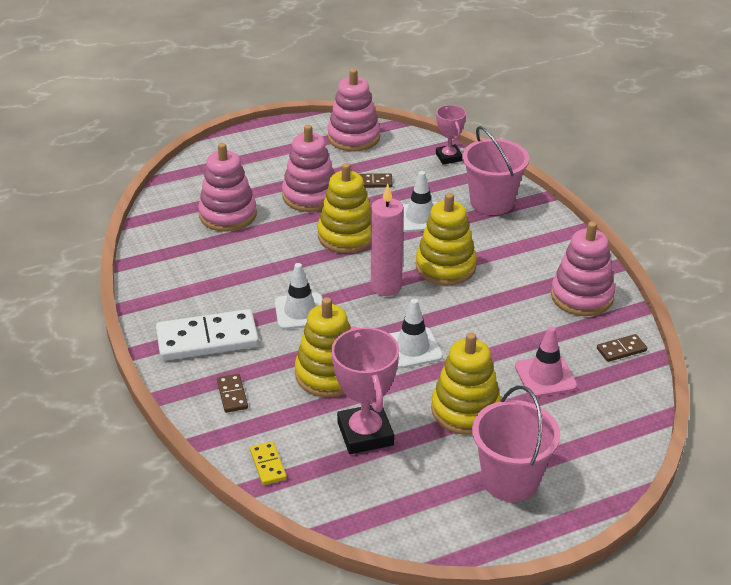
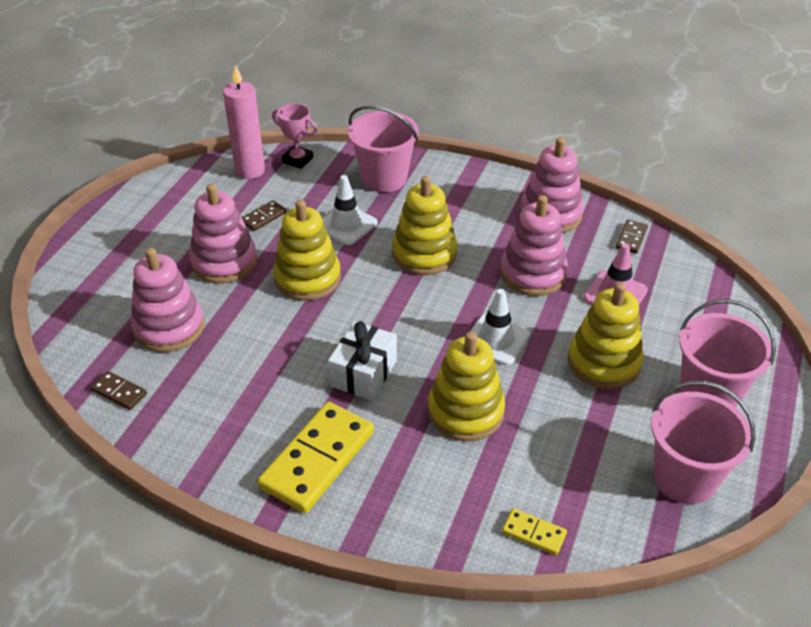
camera: 45 degrees left, 5 degrees up
(207, 339) = (318, 460): white domino -> yellow domino
(232, 395) = (414, 494): brown domino -> brown domino (119, 392)
(300, 312) = (364, 373): white traffic cone -> white gift
(353, 137) = (190, 187): pink stacking toy -> pink stacking toy (533, 274)
(365, 434) = (565, 441): pink trophy -> none
(386, 286) = (402, 302): pink candle -> pink candle (250, 171)
(410, 510) = (684, 478): none -> pink bucket

